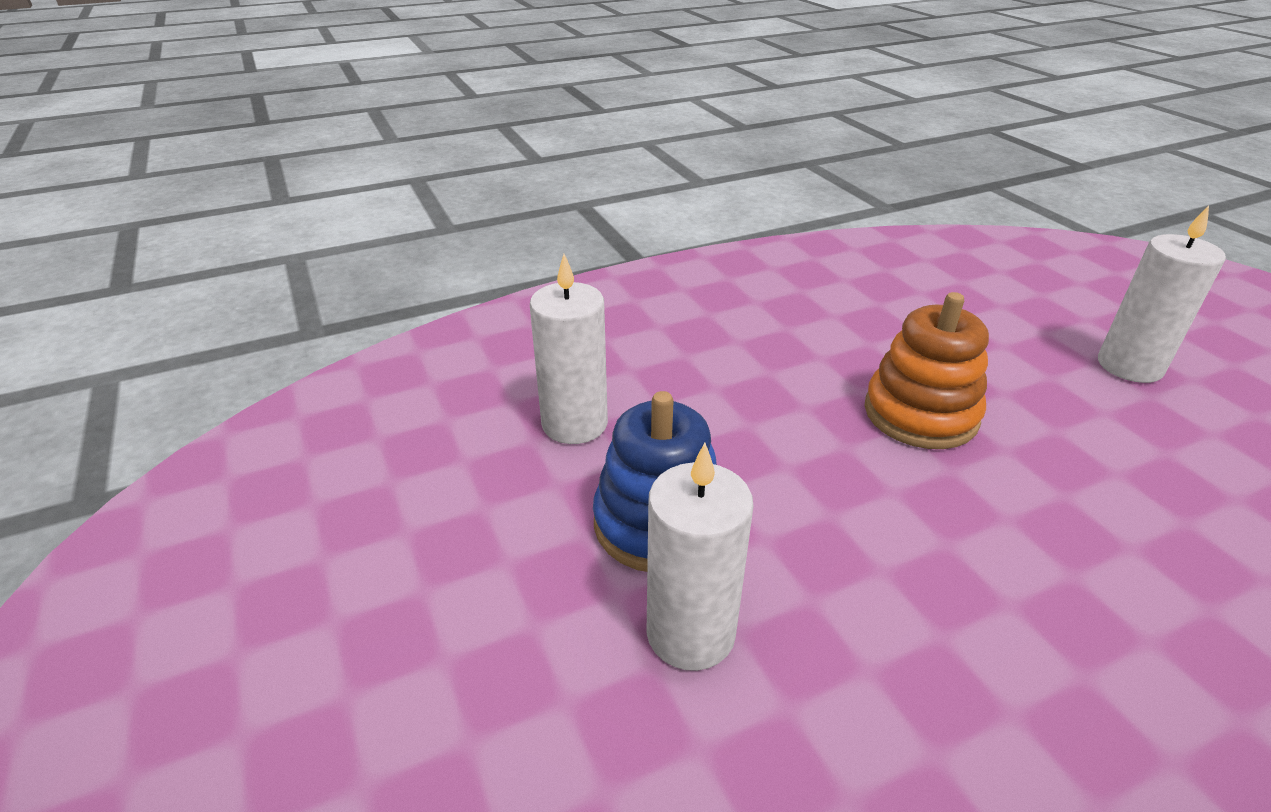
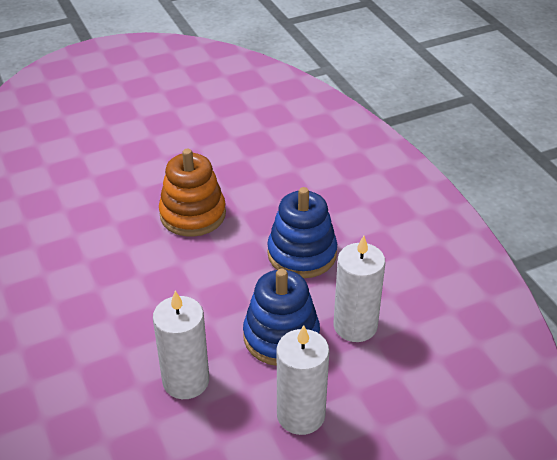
camera: 90 degrees left, 5 degrees up
(870, 553) = (302, 254): none -> blue stacking toy
(1129, 366) = (158, 125): white candle -> white candle (300, 415)

